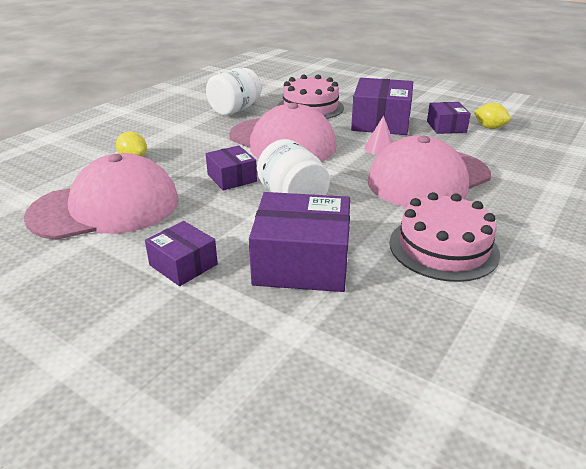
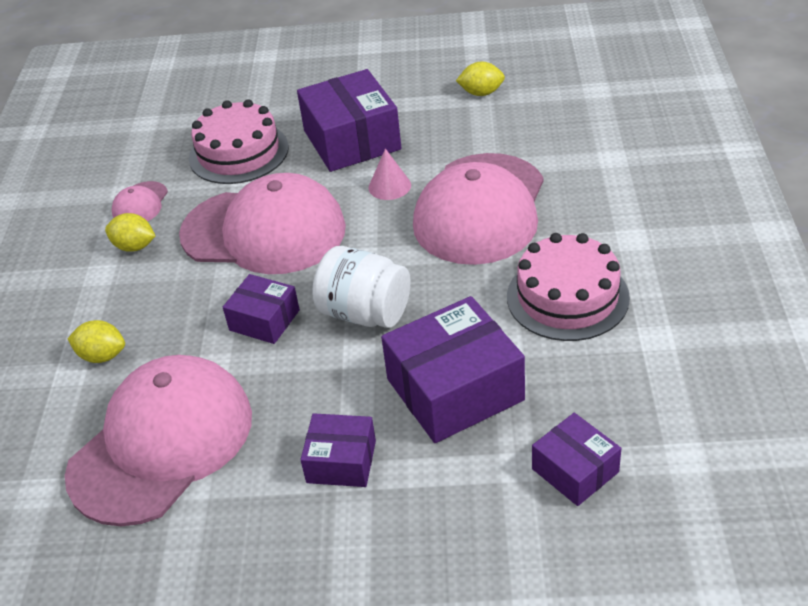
camera: 30 degrees left, 10 degrees up
(209, 124) = (134, 247): none -> yellow lemon
(235, 110) = (140, 204): white jar -> pink cap
(446, 127) = (433, 113): purple box -> purple box (575, 470)

